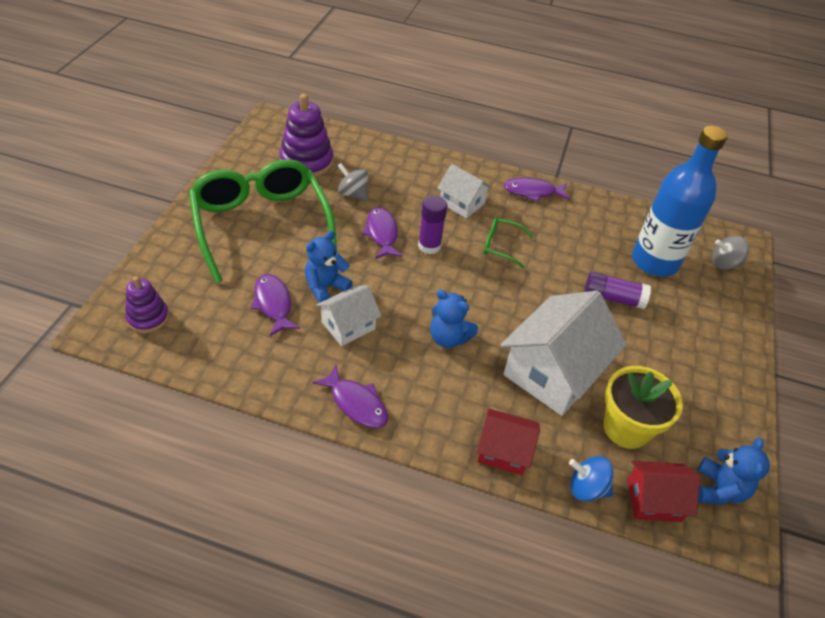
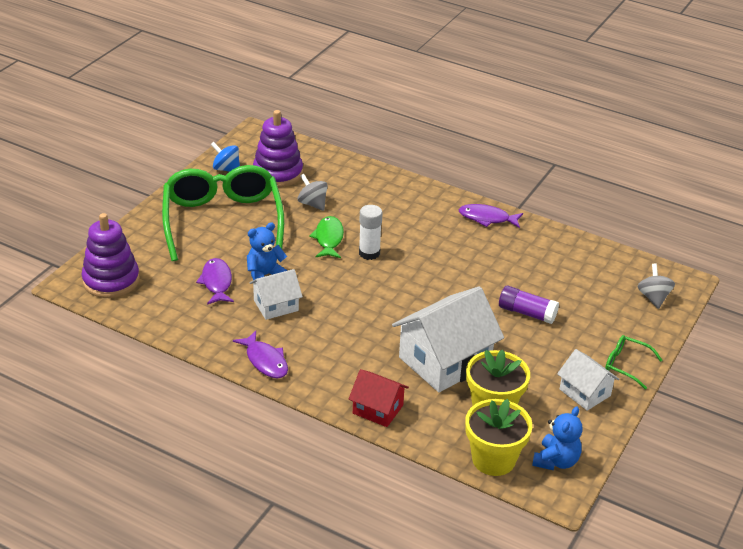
camera: 15 degrees right, 10 degrees down
(148, 318) = (111, 280): purple stacking toy -> purple stacking toy, size x1.64
(382, 233) = (328, 238): purple fish -> green fish
(429, 246) = (369, 253): purple glue stick -> white glue stick
(448, 338) = (360, 325): blue teddy bear -> none
(462, 203) = (413, 221): white house -> white house (585, 392)
(501, 246) = (437, 260): green glasses -> green glasses (626, 365)
(586, 488) = (438, 443): blue spinning top -> blue spinning top (226, 169)
(653, 500) = (493, 459): red house -> yellow flower pot
(654, 262) = (582, 288): blue bottle -> none
(724, 263) = (653, 297): grey spinning top -> grey spinning top turned 75 degrees clockwise

